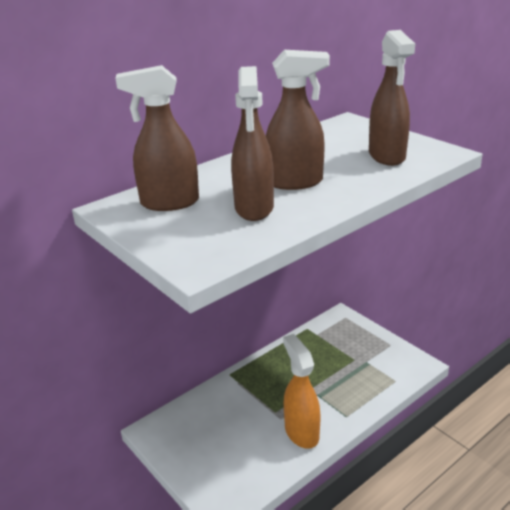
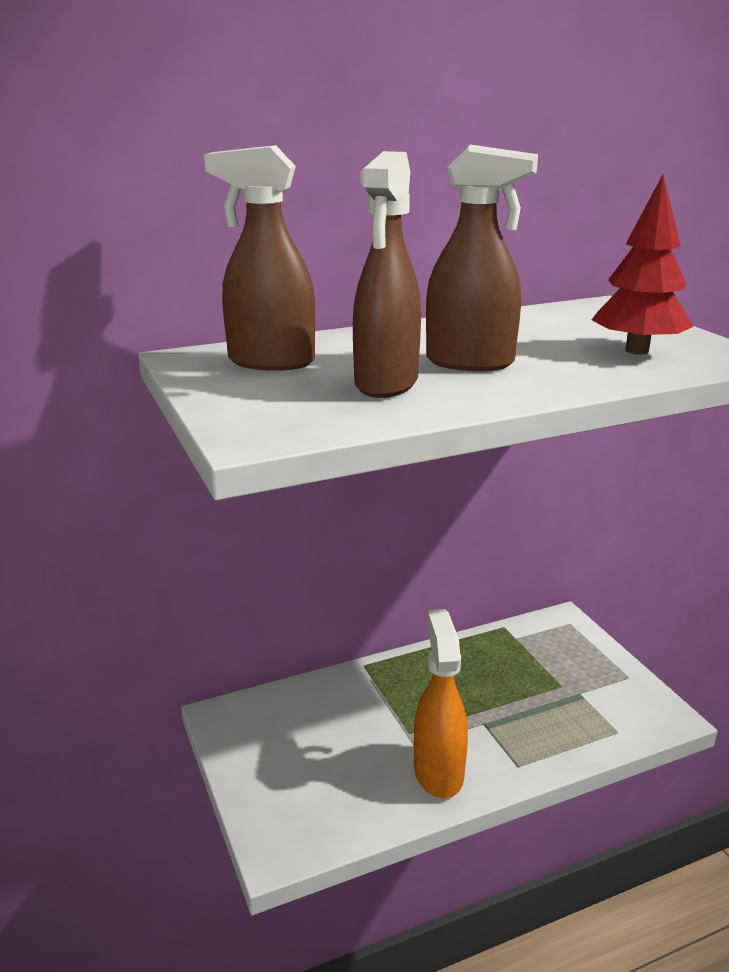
camera: 15 degrees right, 5 degrees down
(387, 156) = (636, 351): brown spray bottle -> red tree

